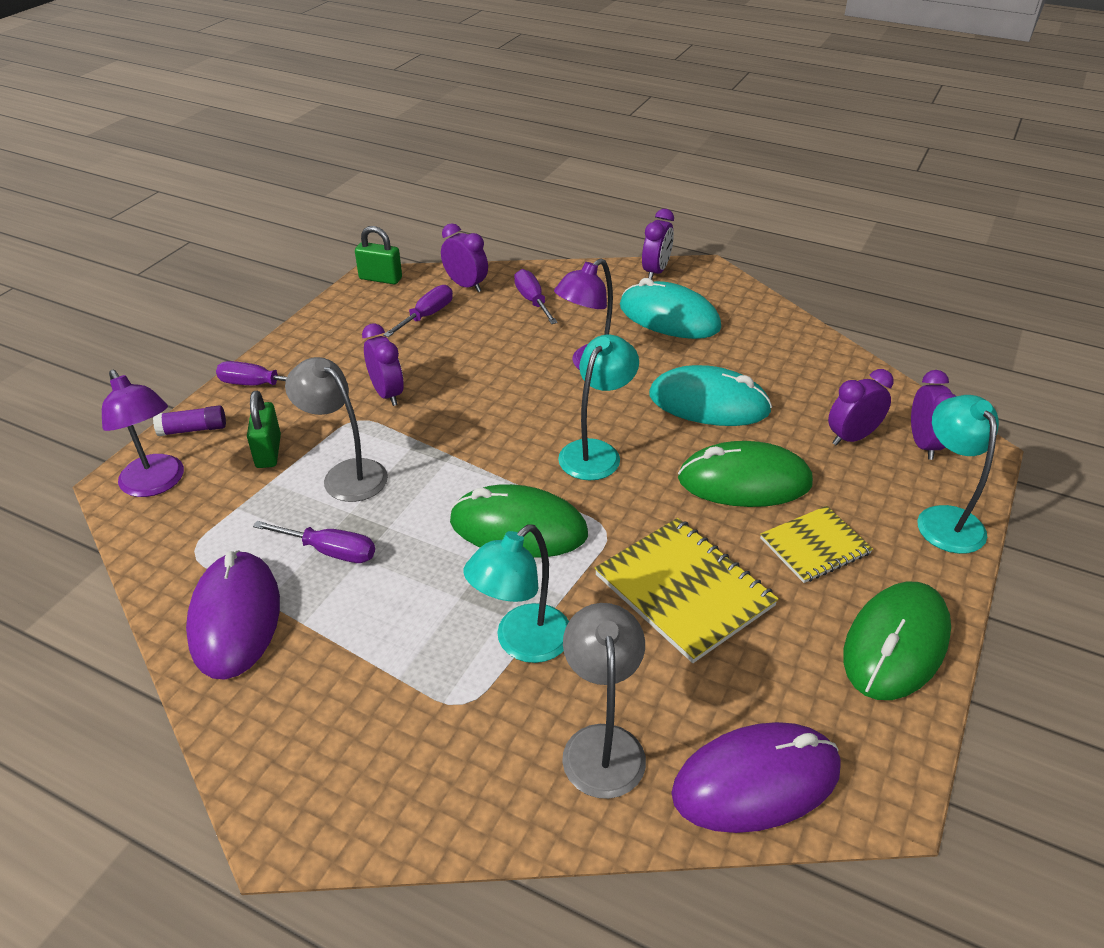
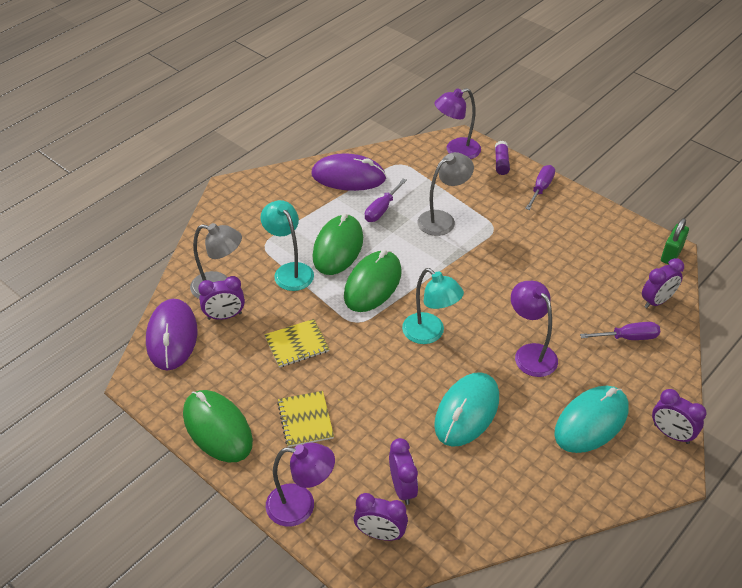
camera: 105 degrees right, 5 degrees up
(268, 451) = (472, 191): green padlock -> none
(387, 394) = (518, 243): purple clock -> purple clock (224, 316)
(427, 316) = (613, 273): purple screwdriver -> none
(684, 590) = (297, 344): yellow notebook -> yellow notebook, size x0.63
(744, 481) = (376, 404): green mouse -> green mouse (338, 247)
(944, 519) = (301, 506): turquoise lamp -> purple lamp

